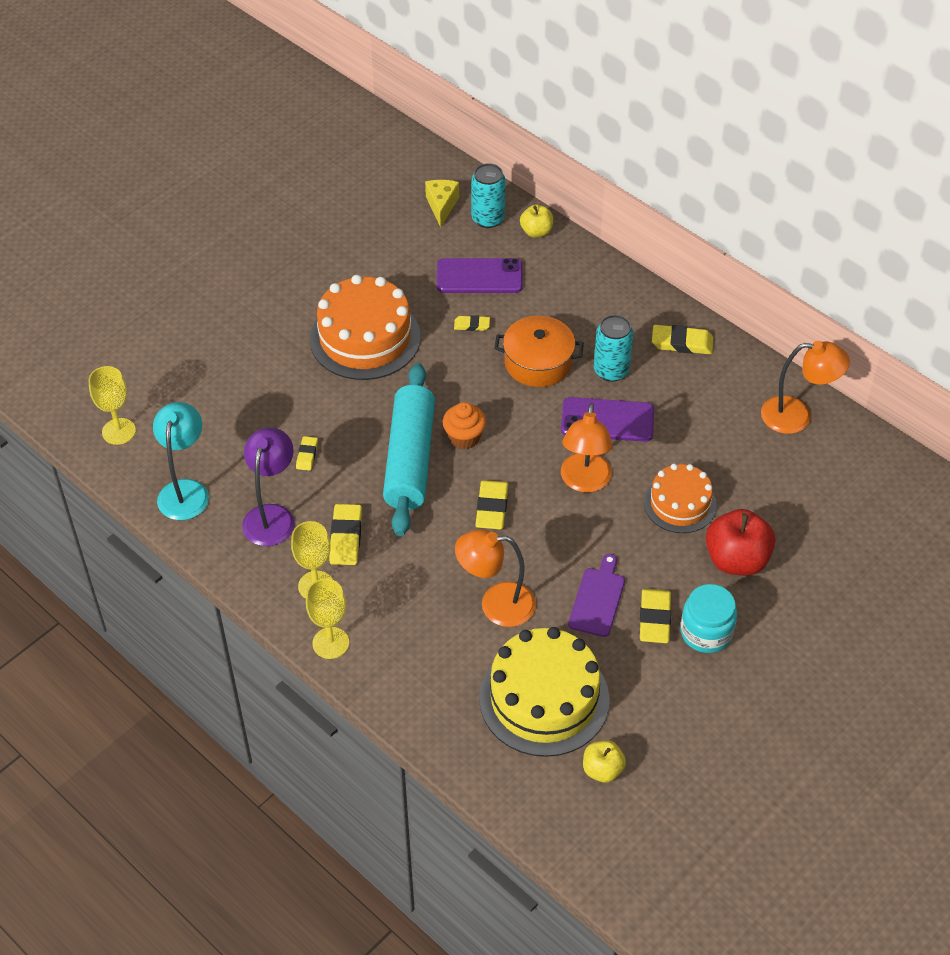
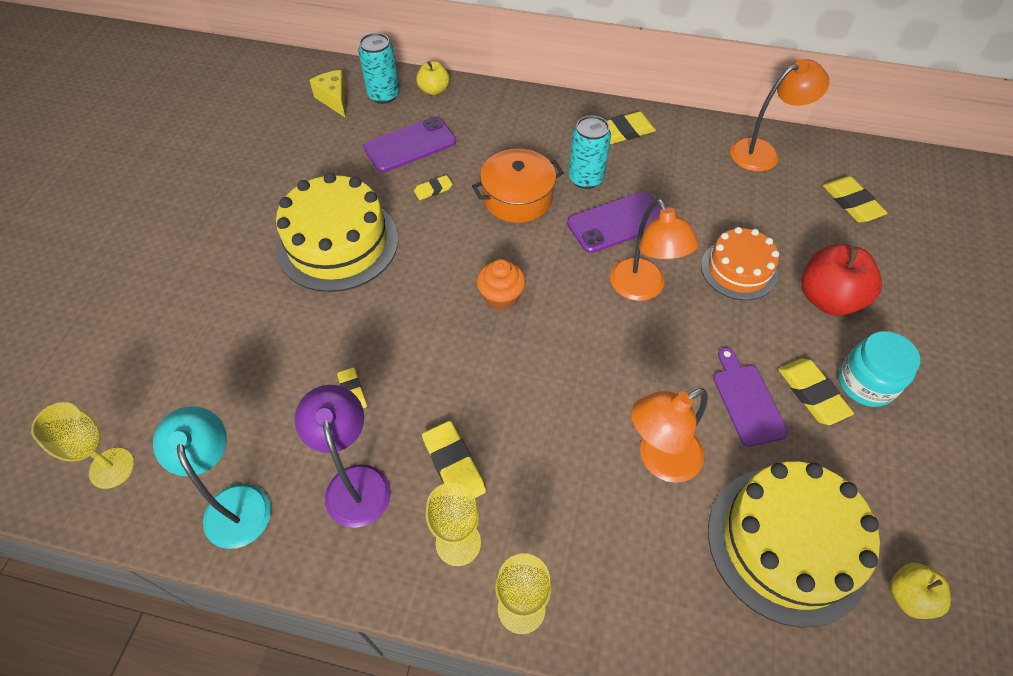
camera: 30 degrees left, 5 degrees up
(365, 338) = (337, 243): orange cake -> yellow cake
(410, 459) = (463, 344): turquoise rolling pin -> none
(492, 508) = (578, 356): yellow eraser -> yellow eraser (851, 203)

